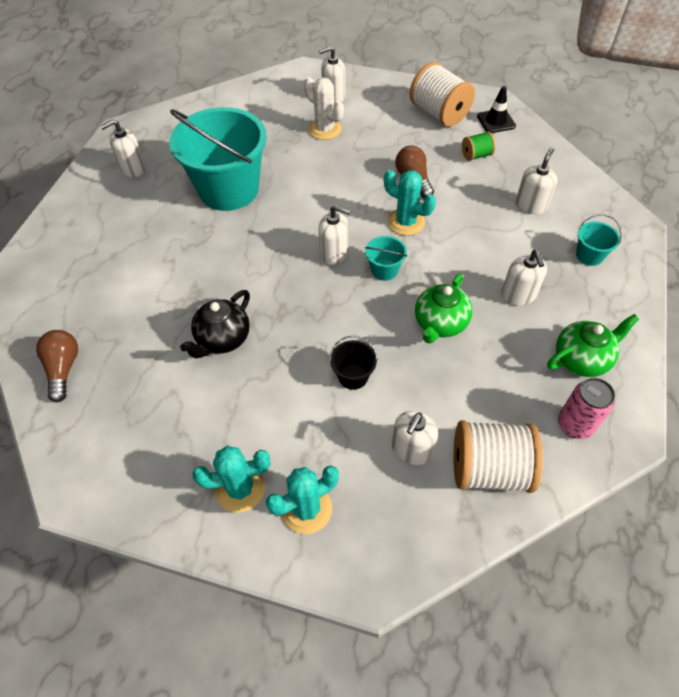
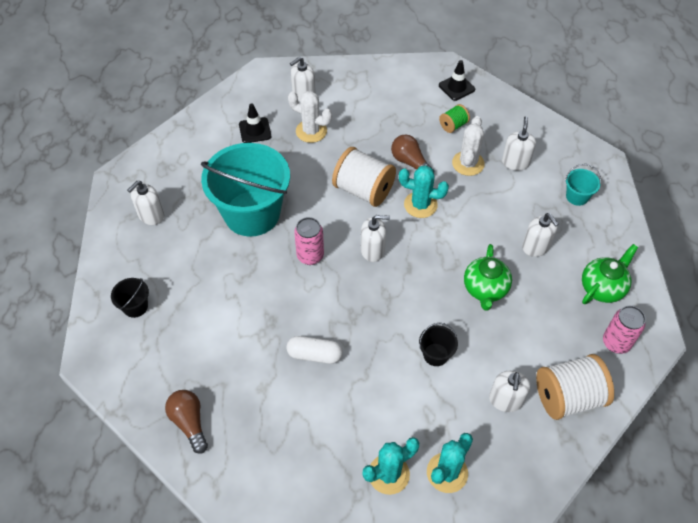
camera: 20 degrees left, 0 degrees up
(73, 245) = (135, 306): none -> black bucket
(223, 339) = (314, 355): black teapot -> white capsule
(266, 242) = (310, 256): none -> pink can
(270, 117) = (255, 130): none -> black traffic cone
(384, 270) = (421, 254): turquoise bucket -> none
(439, 113) = (405, 91): white spool -> white spool (363, 190)
(476, 194) = (468, 163): none -> white cactus

